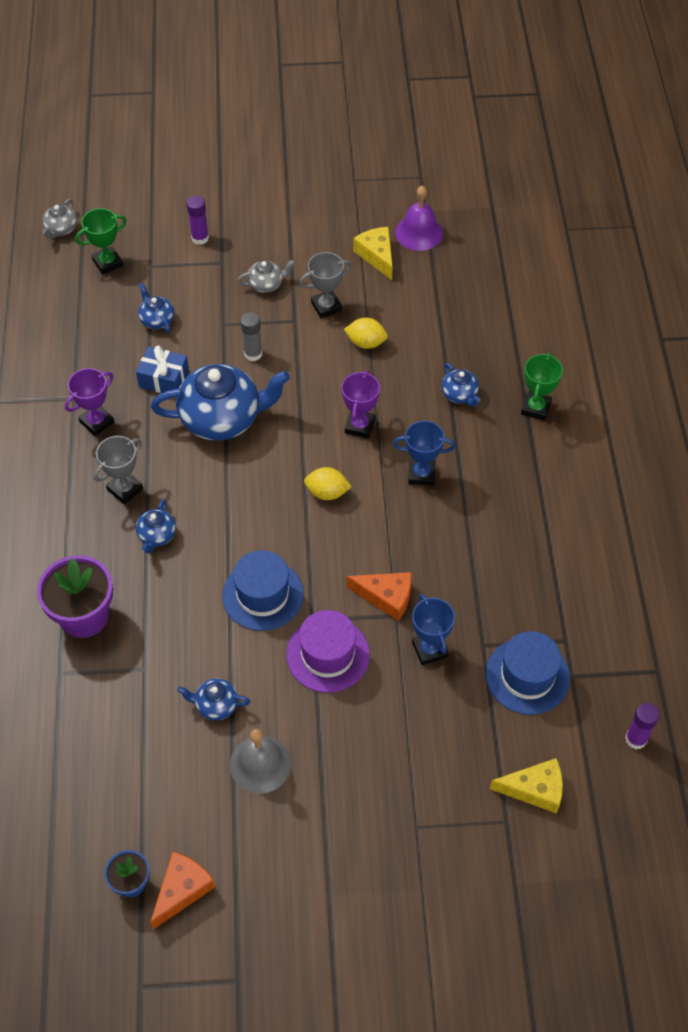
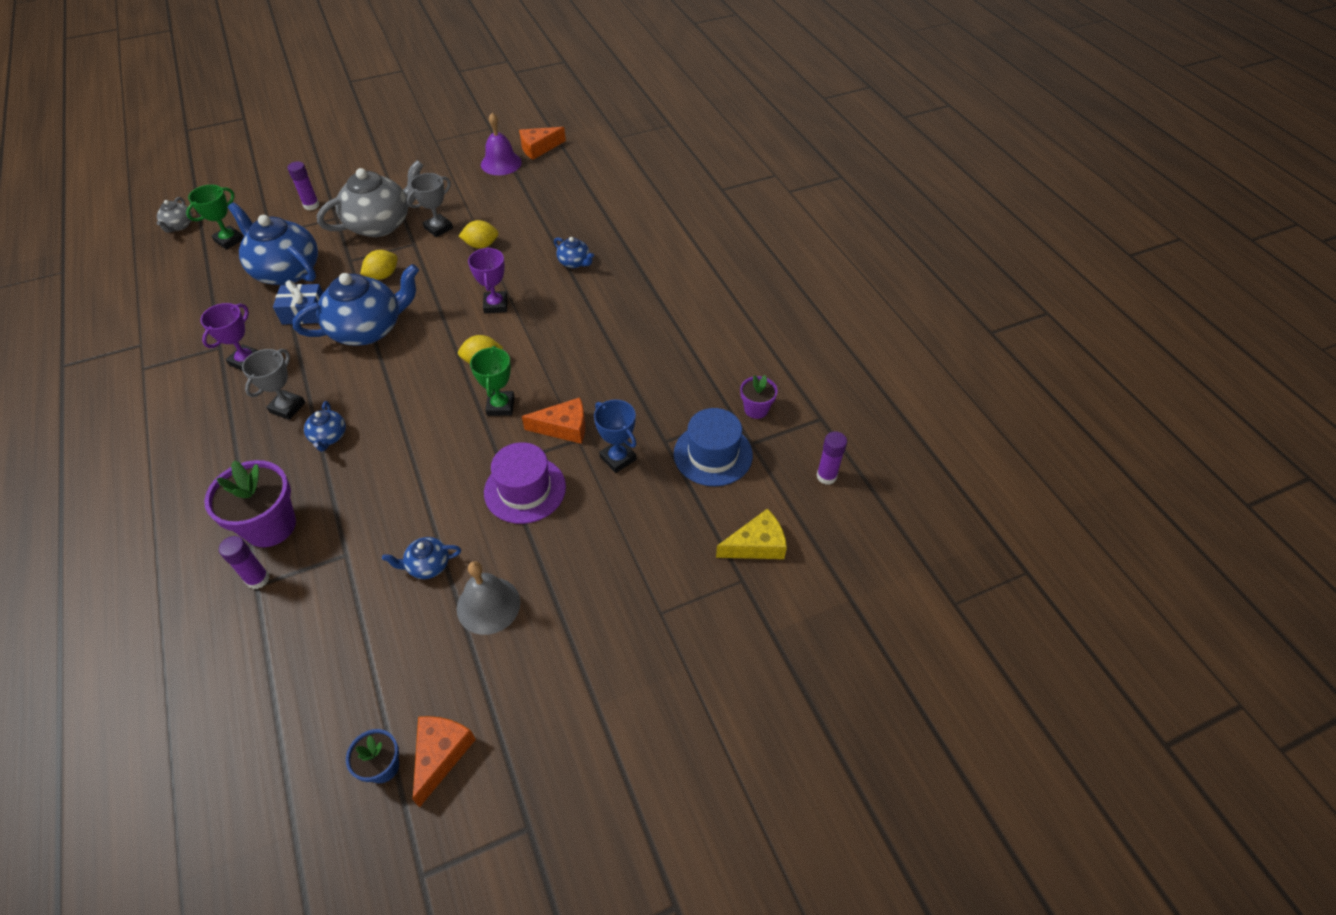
camera: 20 degrees left, 5 degrees down
(63, 668) = (258, 579): none -> purple glue stick
(157, 320) = (286, 271): blue teapot -> blue teapot, size x2.17
(253, 354) = (383, 275): grey glue stick -> yellow lemon
(262, 595) = (447, 457): blue hat -> none
(266, 284) = (380, 224): grey teapot -> grey teapot, size x2.17
(377, 256) = (471, 185): yellow cheese -> none
(421, 474) = (562, 326): blue trophy -> none
(468, 222) = (538, 148): none -> orange cheese
(535, 408) = (641, 257): green trophy -> green trophy (500, 406)
(592, 638) = (756, 409): none -> purple flower pot

